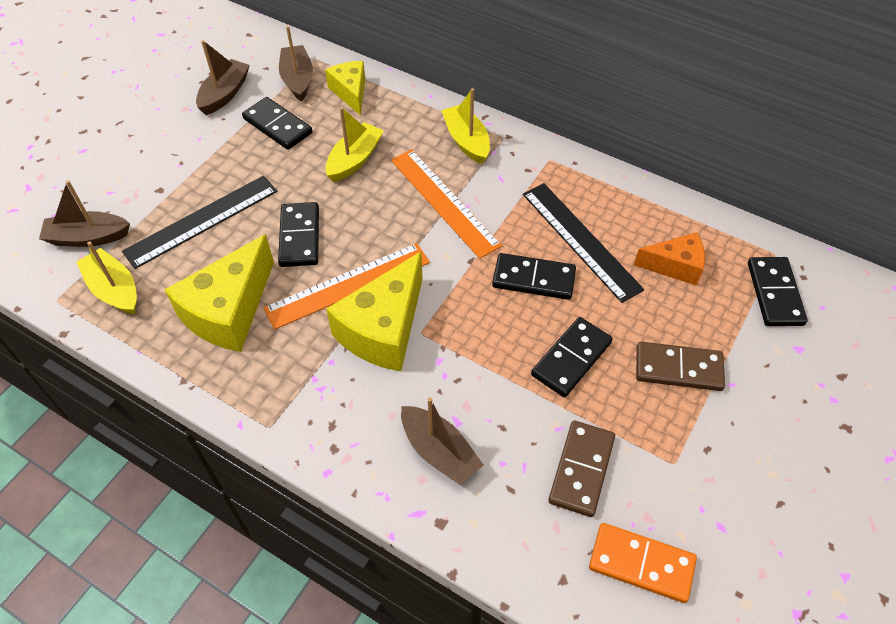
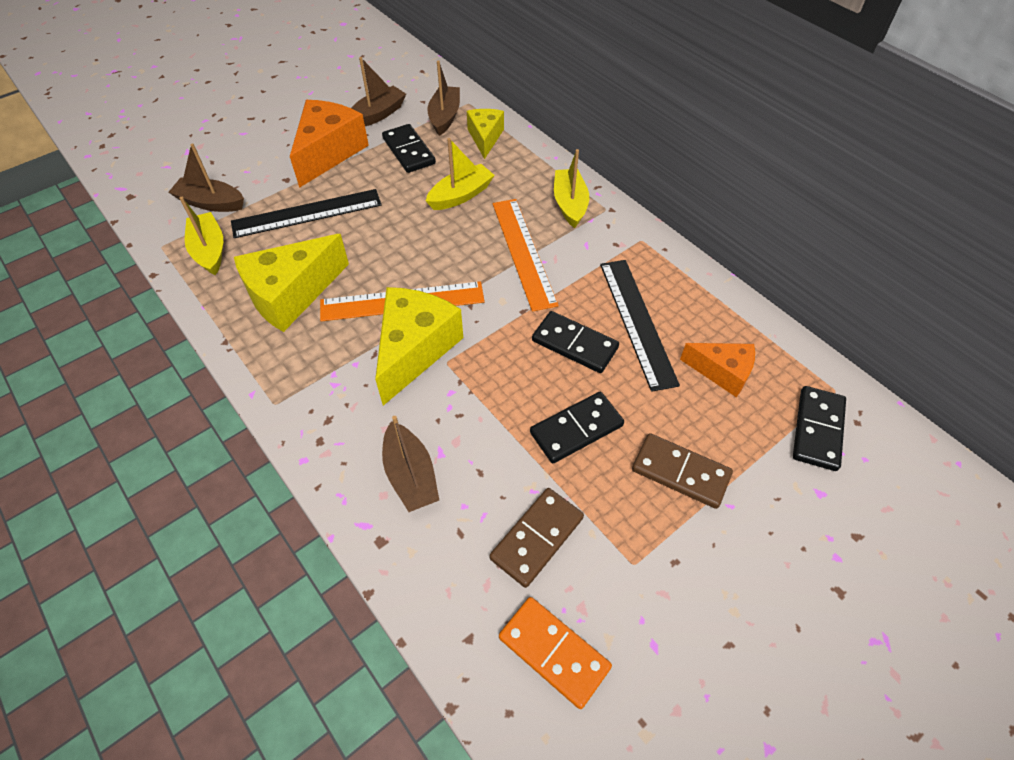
camera: 20 degrees right, 0 degrees up
(192, 148) = (329, 152): none -> orange cheese
(300, 237) = (381, 248): black domino -> none
(384, 329) = (414, 349): yellow cheese -> yellow cheese turned 150 degrees clockwise

